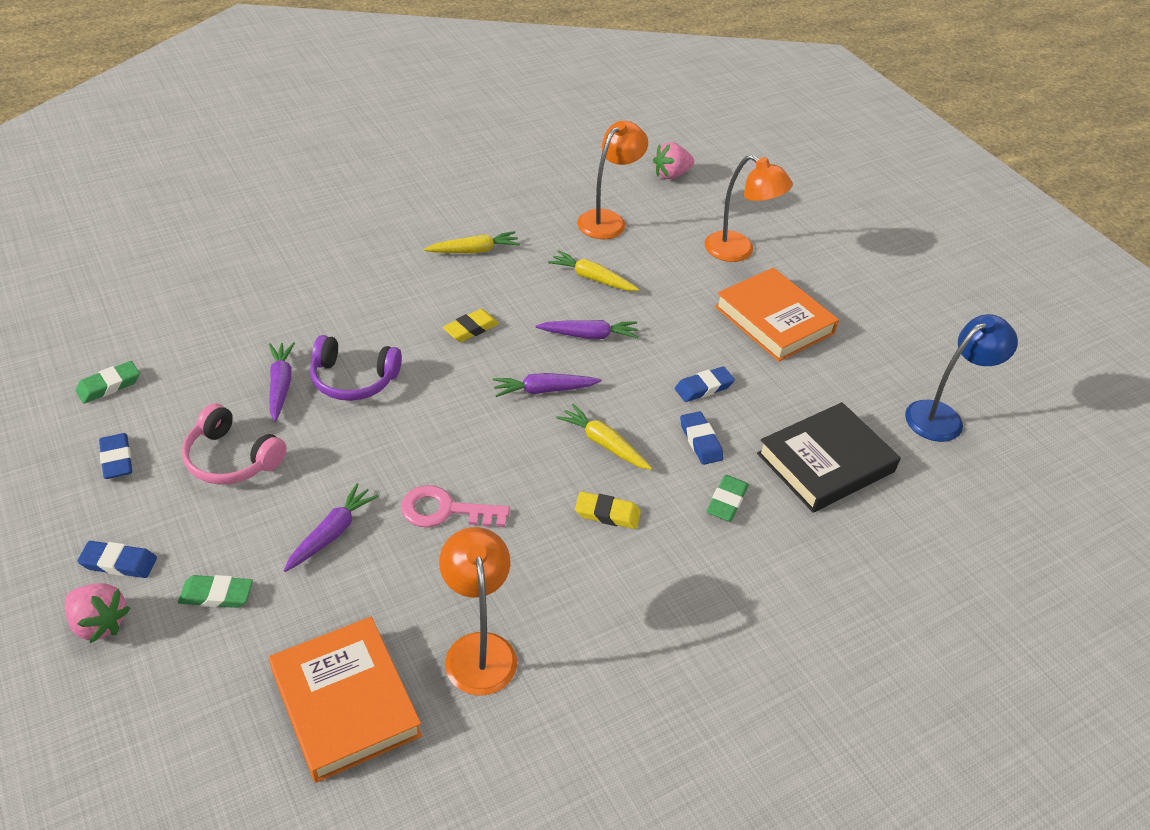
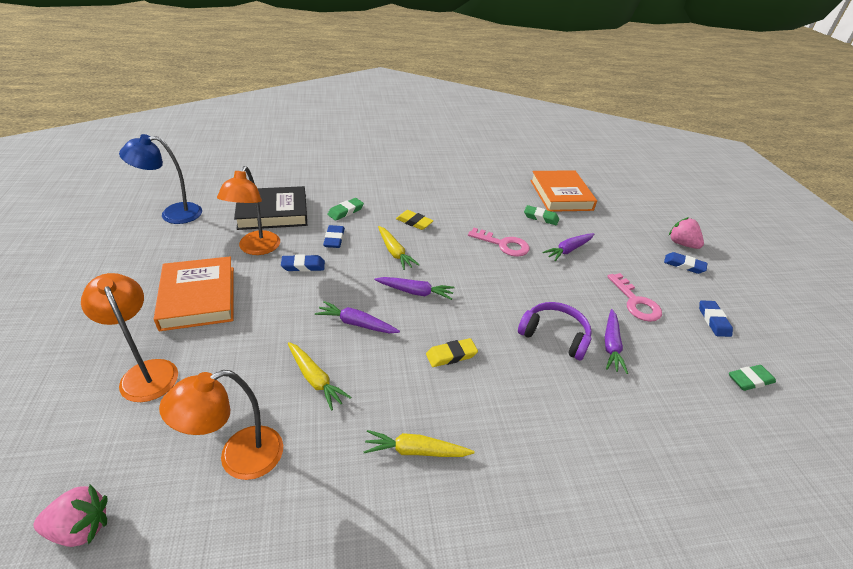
camera: 160 degrees left, 5 degrees down
(216, 595) = (626, 240): green eraser -> green eraser (540, 217)
(231, 459) = (635, 302): pink headphones -> pink key
(478, 649) = (500, 195): orange lamp -> orange lamp (256, 248)

